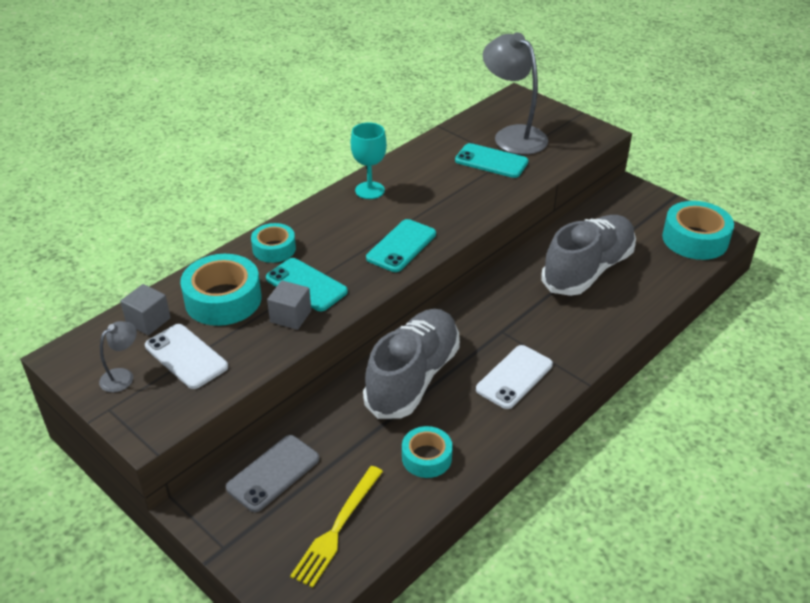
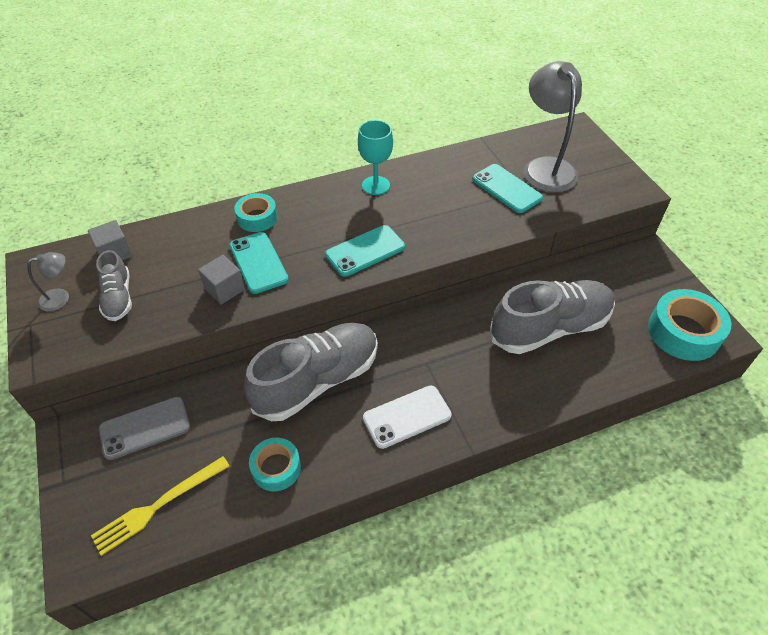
camera: 25 degrees right, 10 degrees up
(186, 356) = (118, 297): white phone -> grey shoe
(223, 299) = (184, 253): turquoise tape -> none

